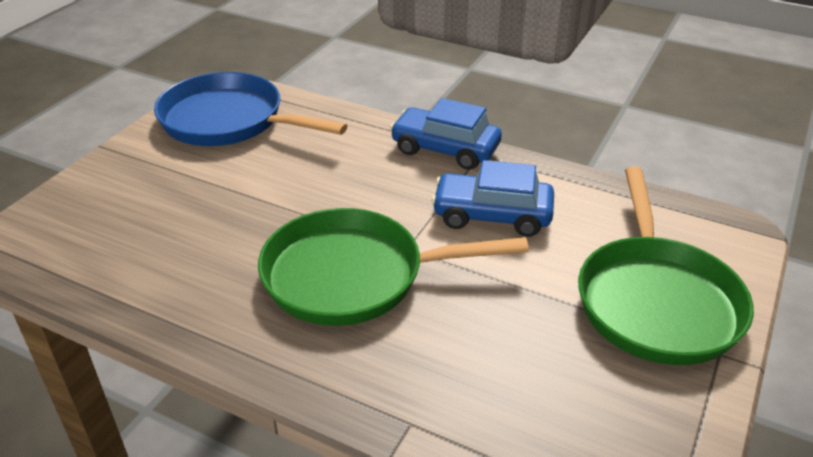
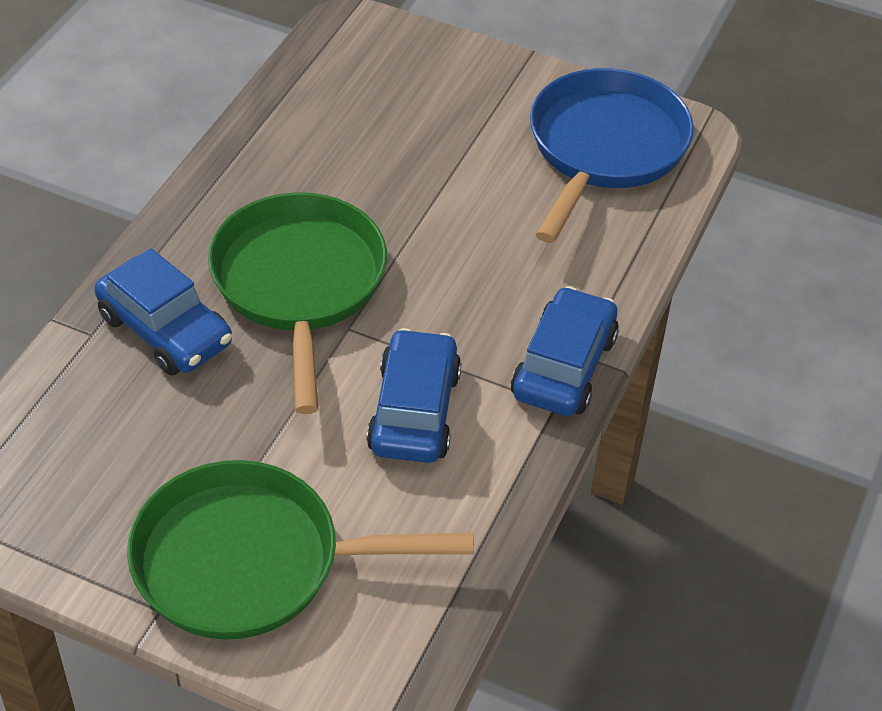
camera: 85 degrees right, 10 degrees up
(406, 364) = (165, 330): none -> blue car

